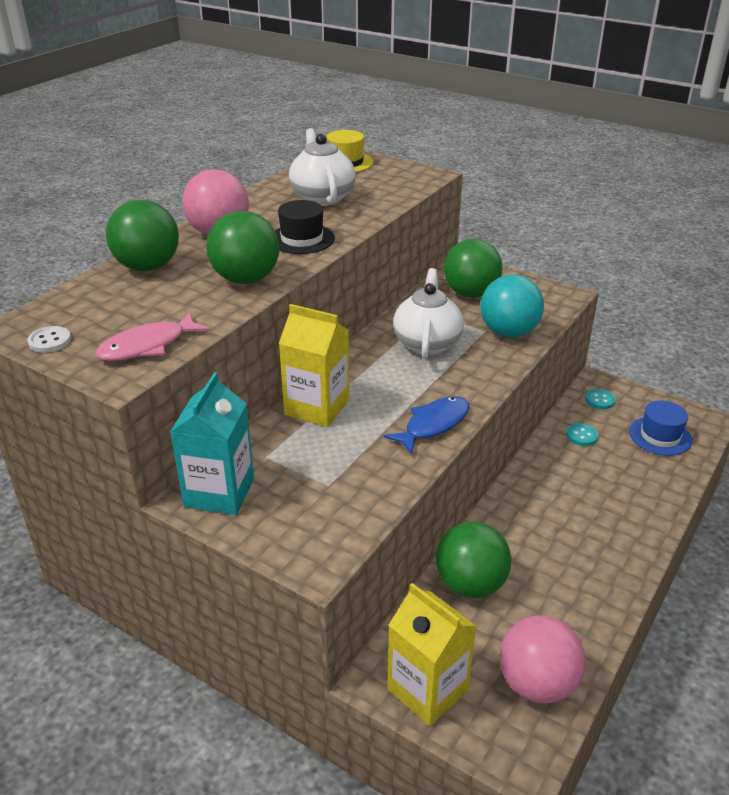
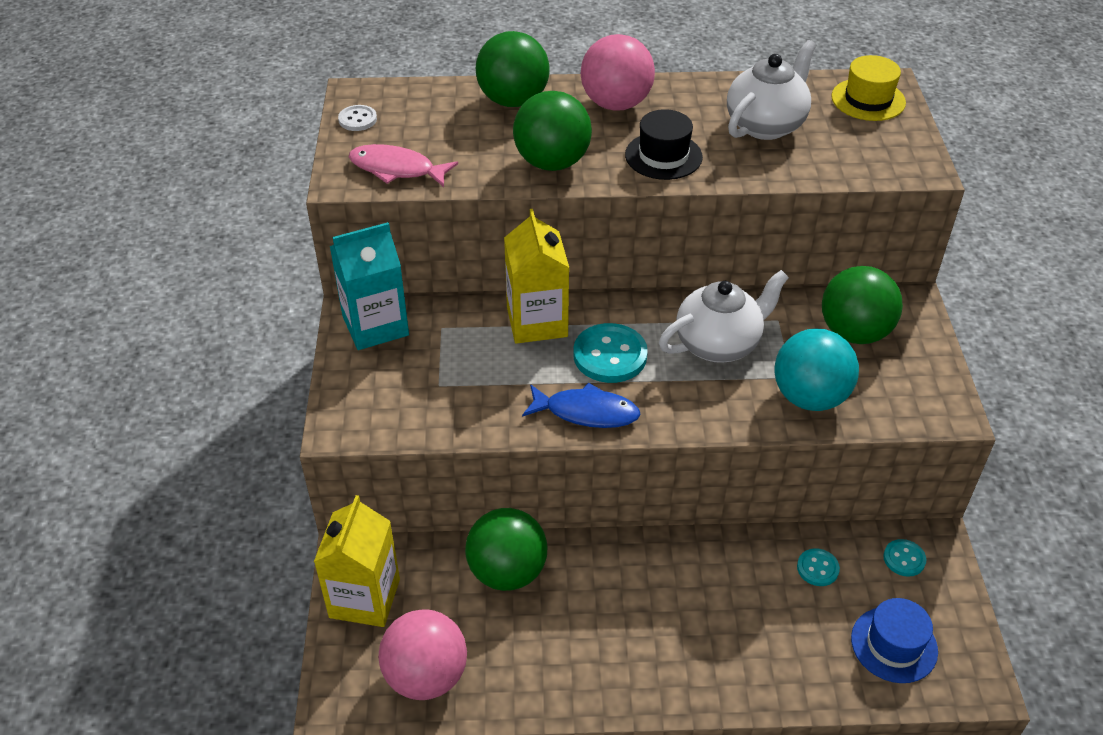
camera: 55 degrees right, 10 degrees up
(388, 390) = (610, 355): none -> turquoise button

